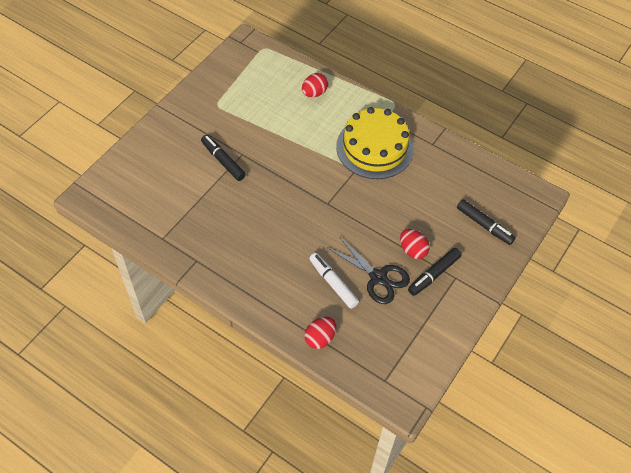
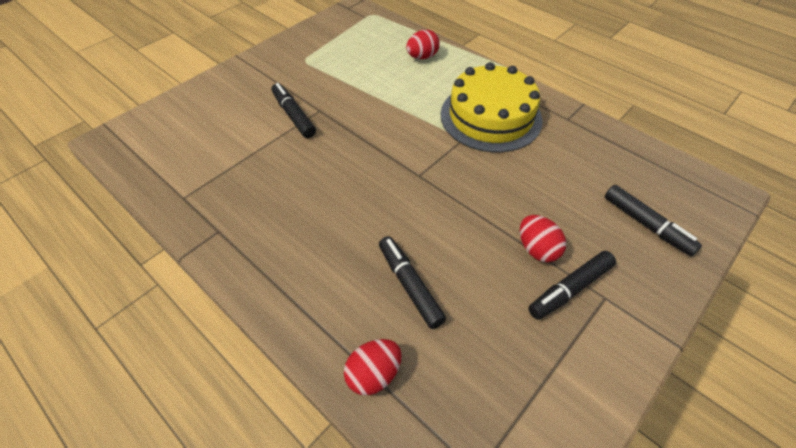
camera: 10 degrees right, 5 degrees down
(333, 283) = (410, 285): white marker -> black marker
(378, 277) = (481, 284): black scissors -> none

